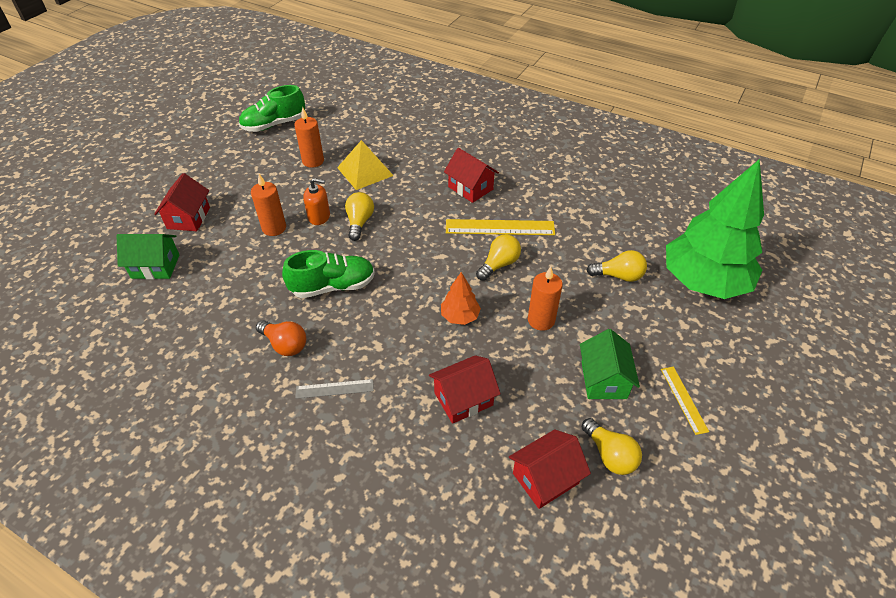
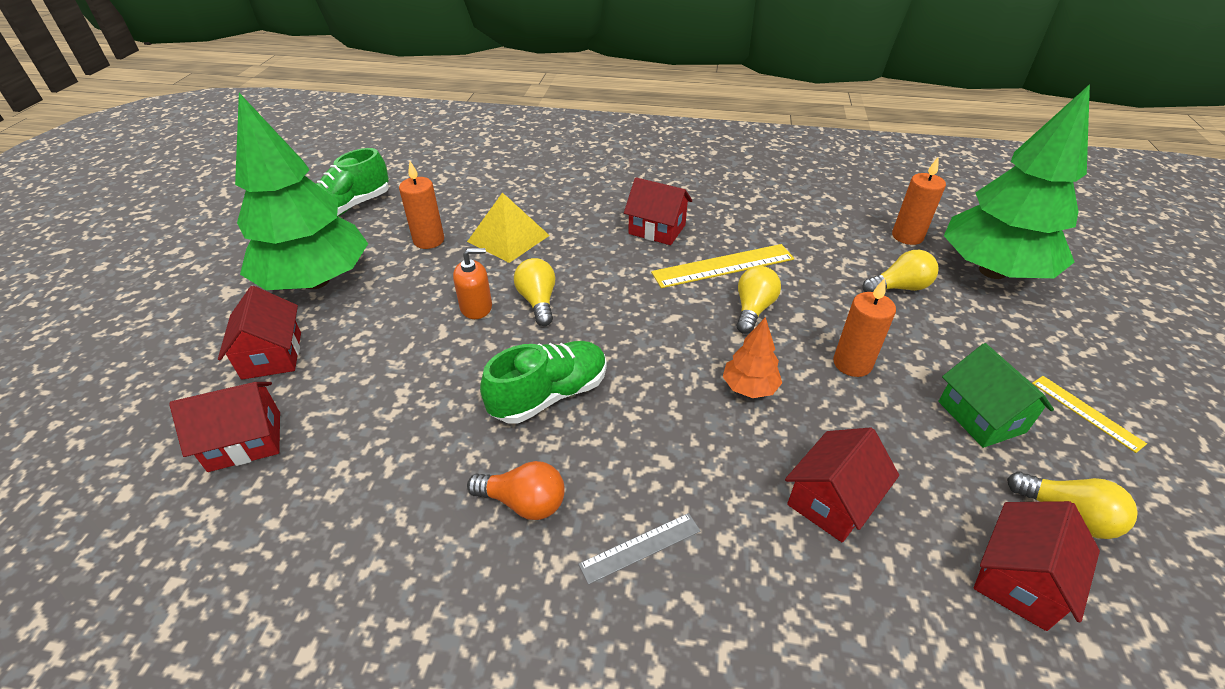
camera: 20 degrees left, 5 degrees down
(155, 266) = (245, 441): green house -> red house
(232, 174) = (316, 281): none -> green tree
(274, 228) = (417, 337): orange candle -> orange candle (907, 236)

